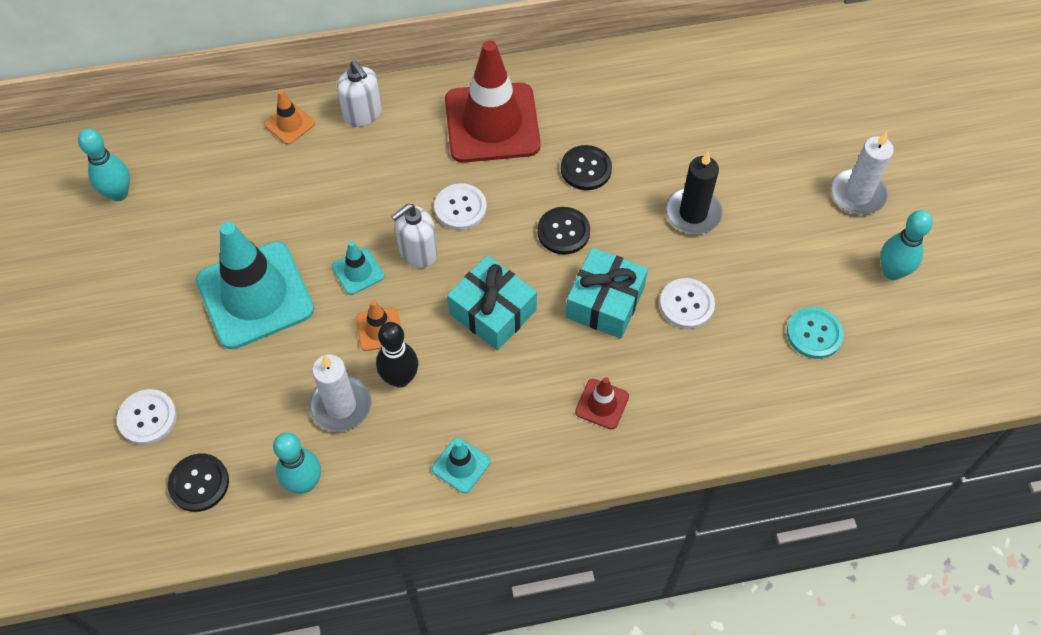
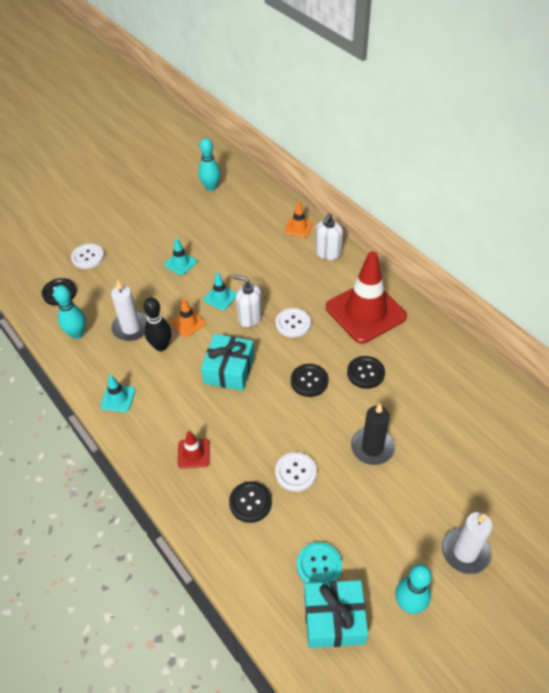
camera: 65 degrees right, 10 degrees down
(255, 295) = (180, 263): turquoise traffic cone -> turquoise traffic cone, size x0.43
(605, 302) = (270, 424): turquoise gift -> turquoise gift (334, 619)
(703, 369) = (250, 502): none -> black button

